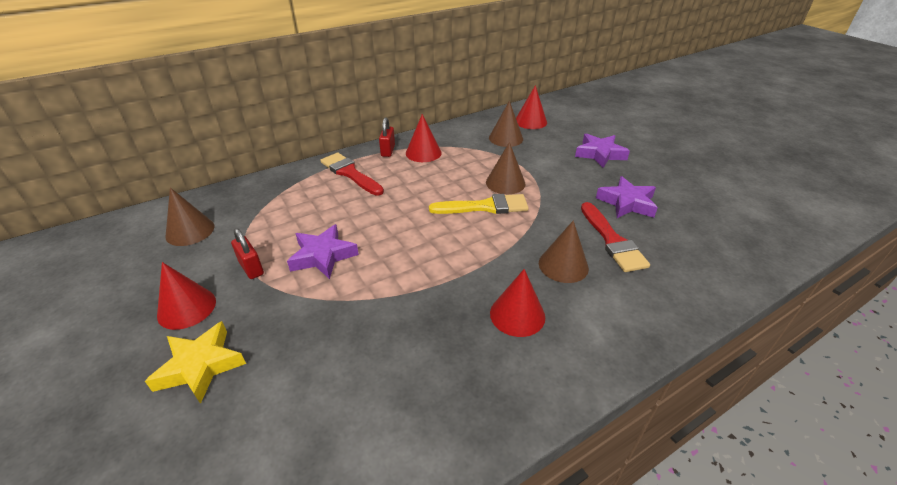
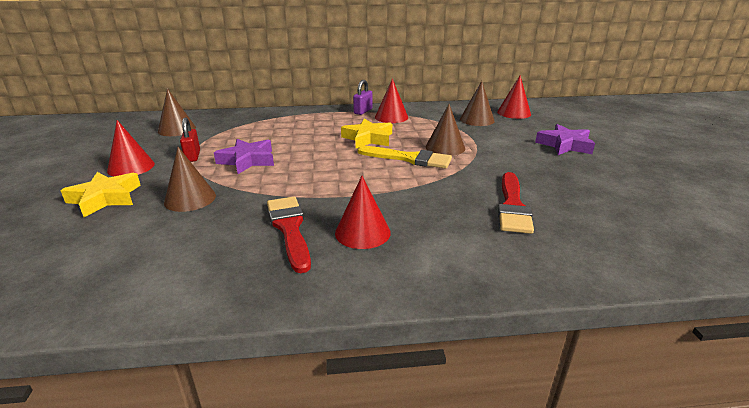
camera: 25 degrees right, 10 degrees down
(350, 173) = (319, 119): red brush -> red brush (290, 229)
(388, 151) = (363, 111): red padlock -> purple padlock
(424, 189) = (368, 138): none -> yellow star
(563, 265) = (442, 211): brown cone -> brown cone (190, 199)
(627, 203) = (558, 183): purple star -> none

